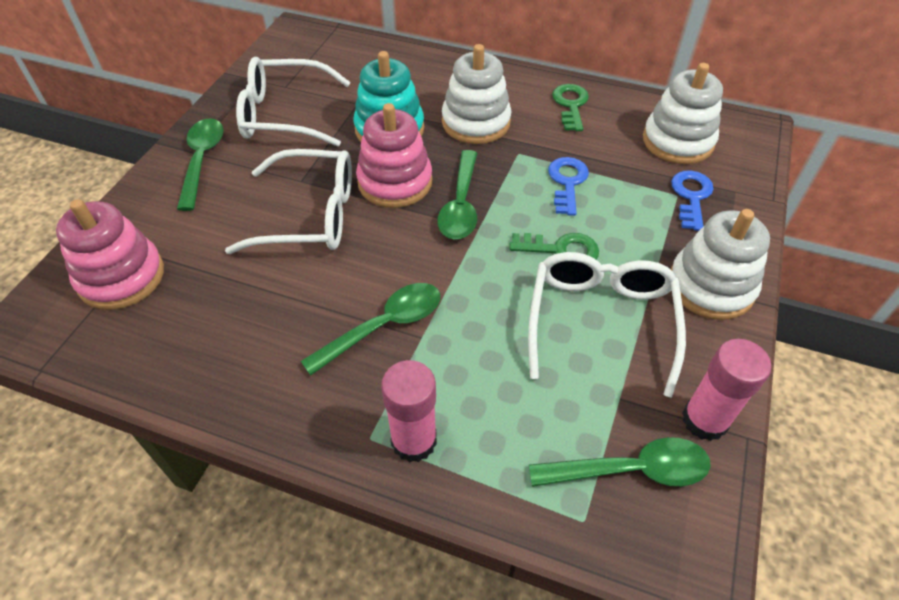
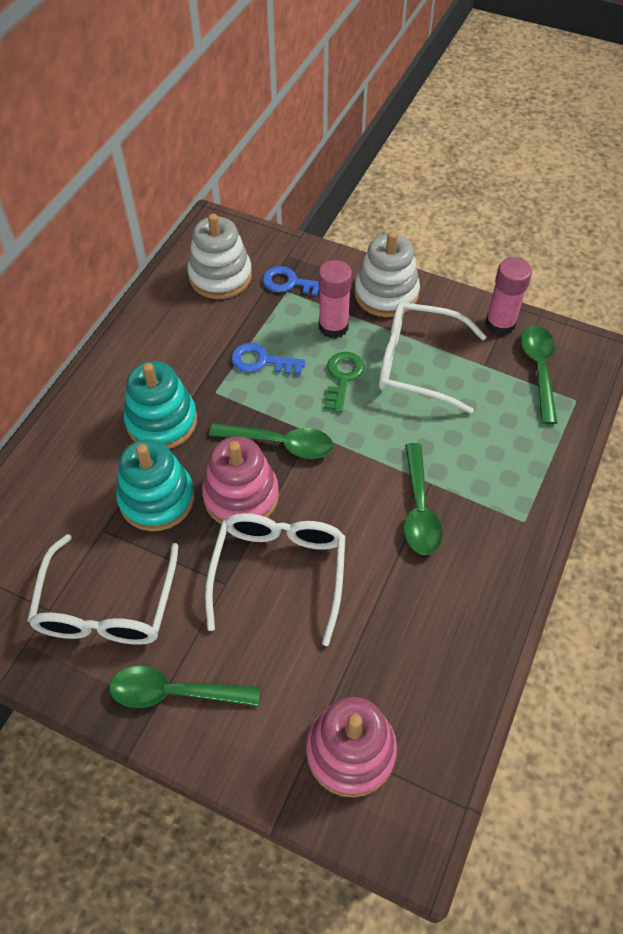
camera: 85 degrees left, 5 degrees up
(384, 326) = (419, 509): green spoon -> green spoon turned 150 degrees counterclockwise
(414, 441) = (525, 492): pink glue stick -> pink glue stick (333, 327)
(476, 122) = (162, 421): white stacking toy -> turquoise stacking toy
(570, 105) = (151, 342): green key -> none

